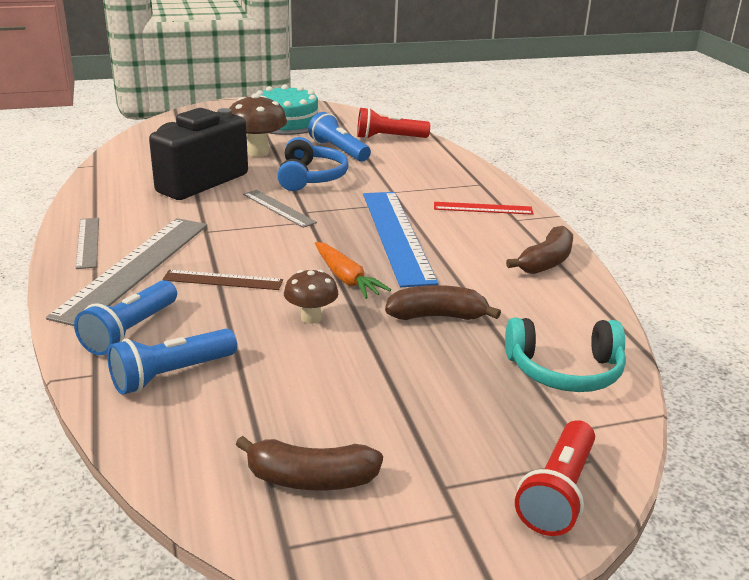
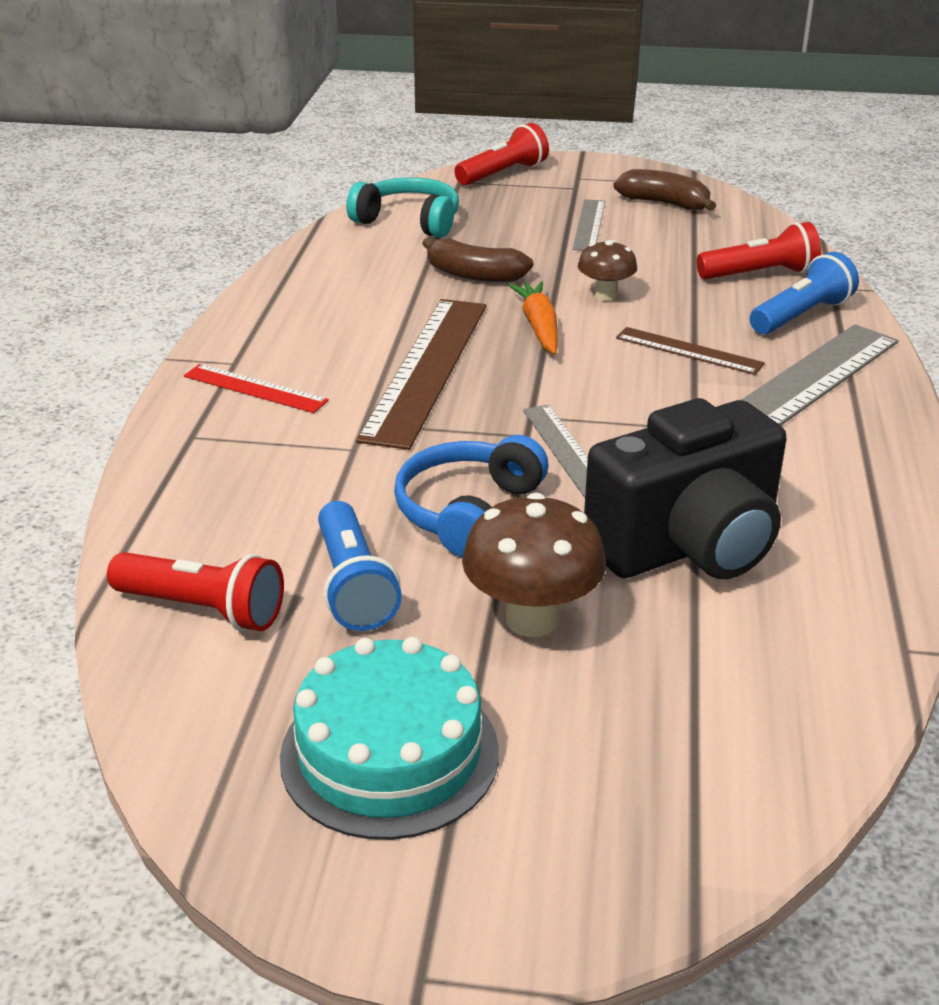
camera: 155 degrees left, 5 degrees up
(87, 242) = (873, 440): grey ruler -> grey ruler (589, 225)
(171, 375) = (760, 274): blue flashlight -> red flashlight
(397, 235) = (426, 369): blue ruler -> brown ruler
(546, 262) = (285, 303): brown banana -> none

